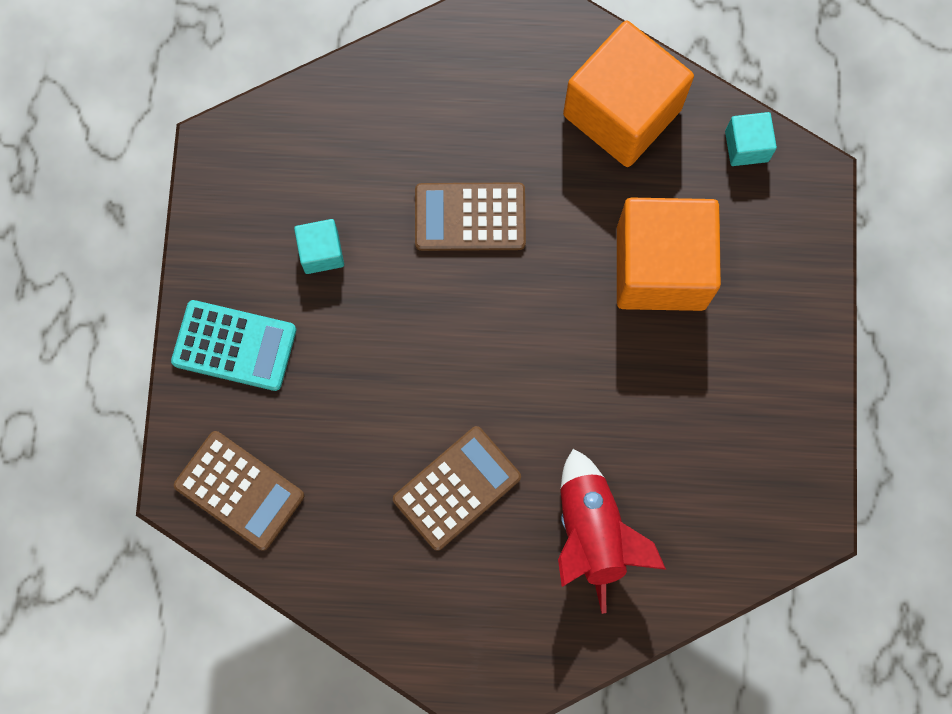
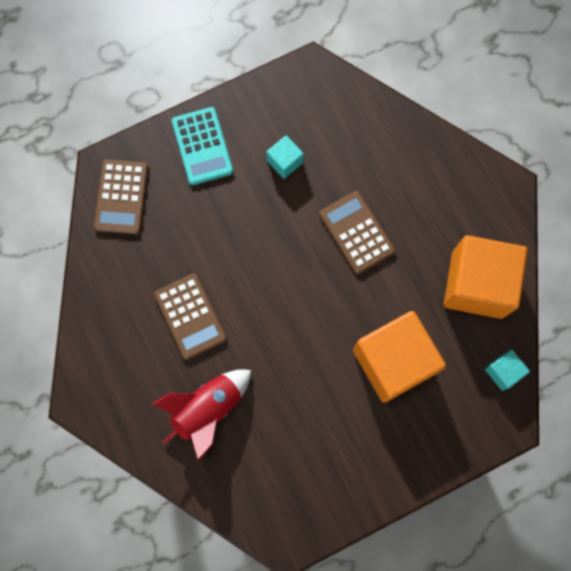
camera: 60 degrees right, 0 degrees up
(457, 488) = (190, 316): brown calculator -> brown calculator turned 45 degrees clockwise

